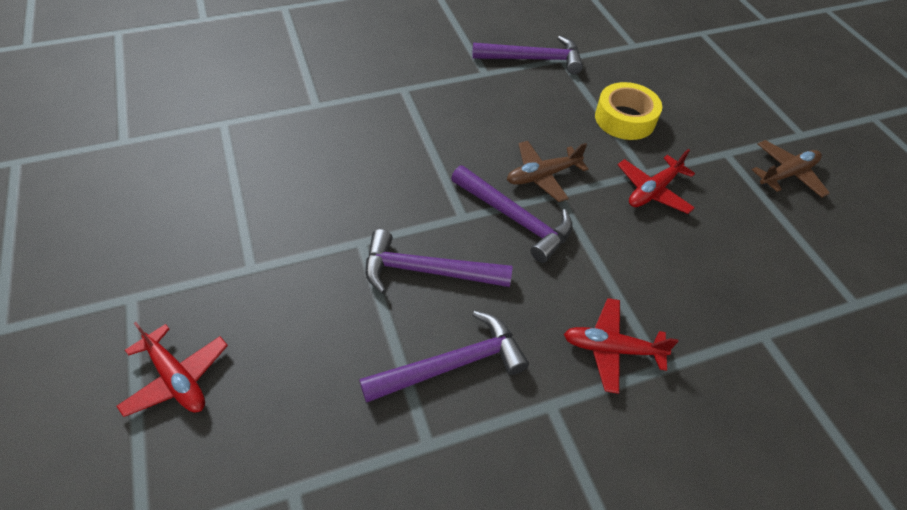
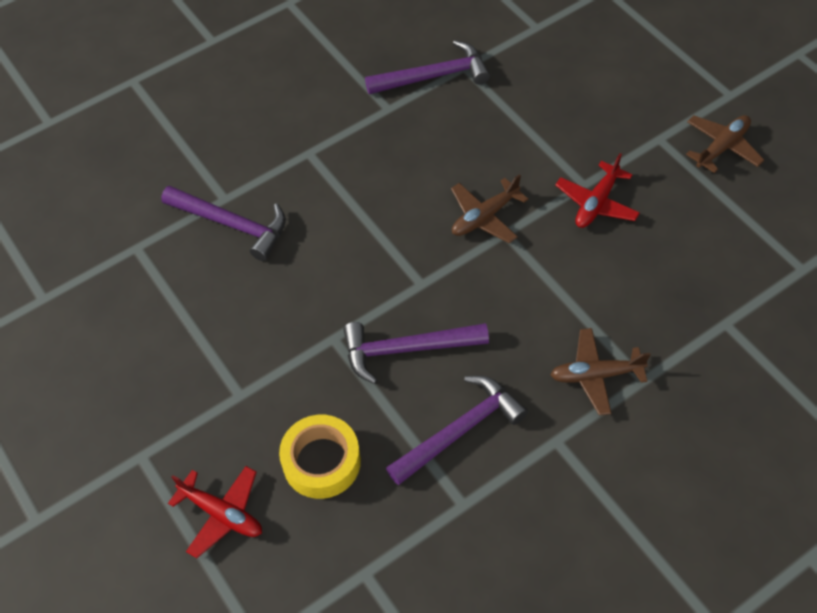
camera: 10 degrees left, 5 degrees up
(515, 219) = (472, 272): purple hammer -> purple hammer (232, 225)
(611, 349) = (595, 375): red plane -> brown plane
(625, 119) = (549, 126): yellow tape -> yellow tape (321, 461)

